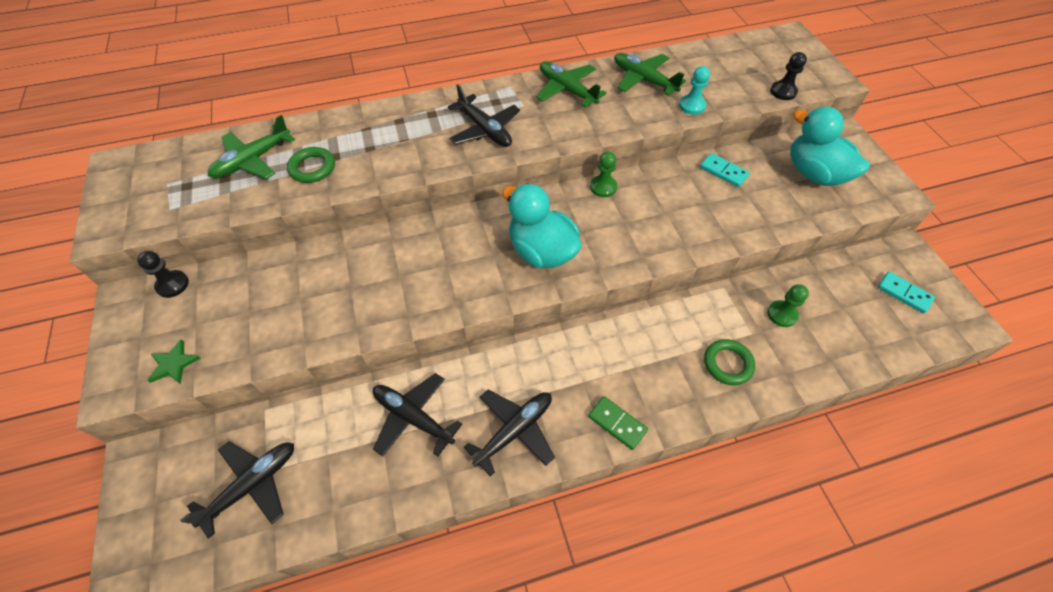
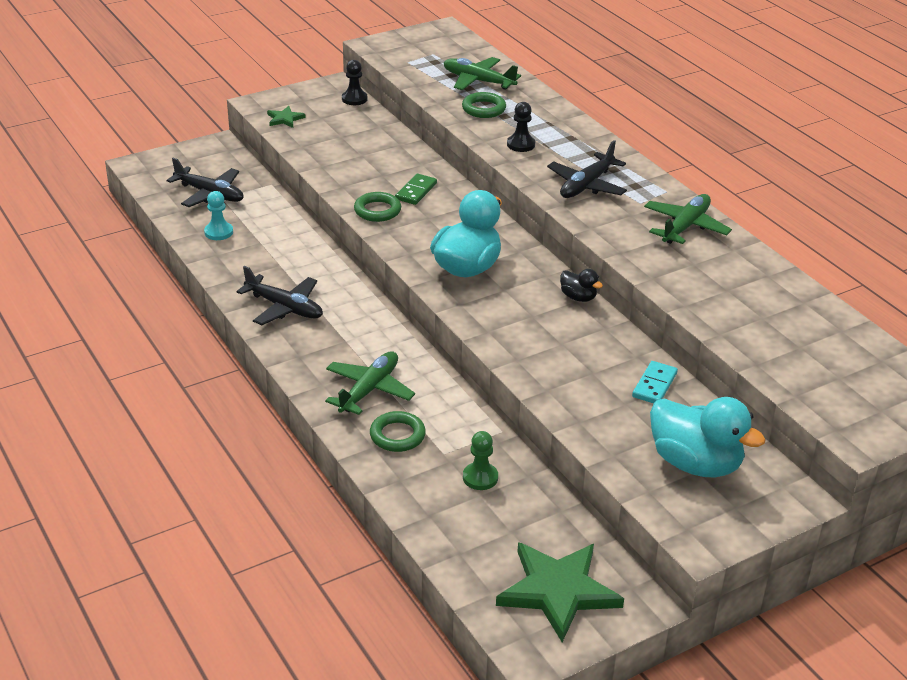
camera: 75 degrees right, 20 degrees down
(413, 417) = (283, 253): black plane -> none
(418, 304) = (377, 210): none -> green ring
(603, 187) = (578, 297): green pawn -> black duck
(617, 423) = (307, 365): green domino -> green domino (416, 191)
(643, 80) = (742, 277): green plane -> green plane (369, 390)
(692, 106) = (714, 315): turquoise pawn -> turquoise pawn (218, 232)
(783, 92) = (795, 389): black pawn -> black pawn (521, 144)
(814, 174) = (695, 463): turquoise duck -> turquoise duck turned 90 degrees clockwise
(904, 293) = (558, 591): turquoise domino -> green star

